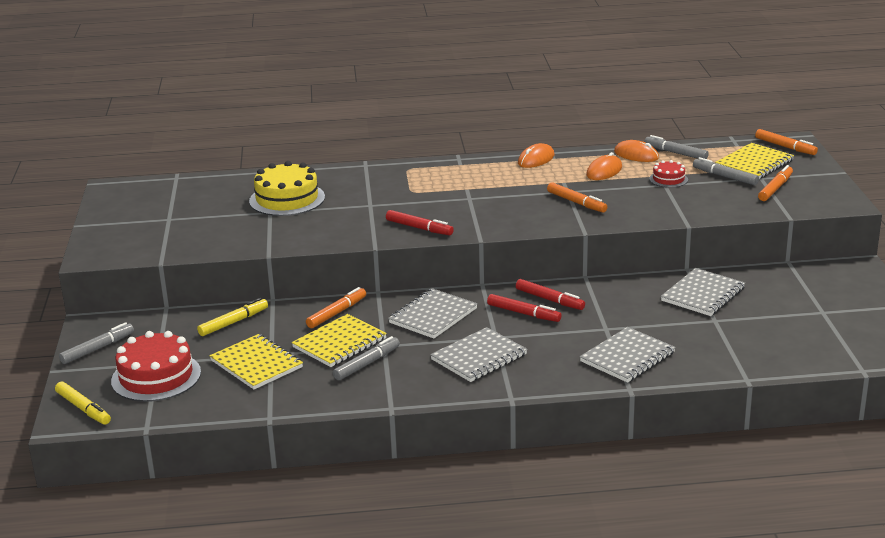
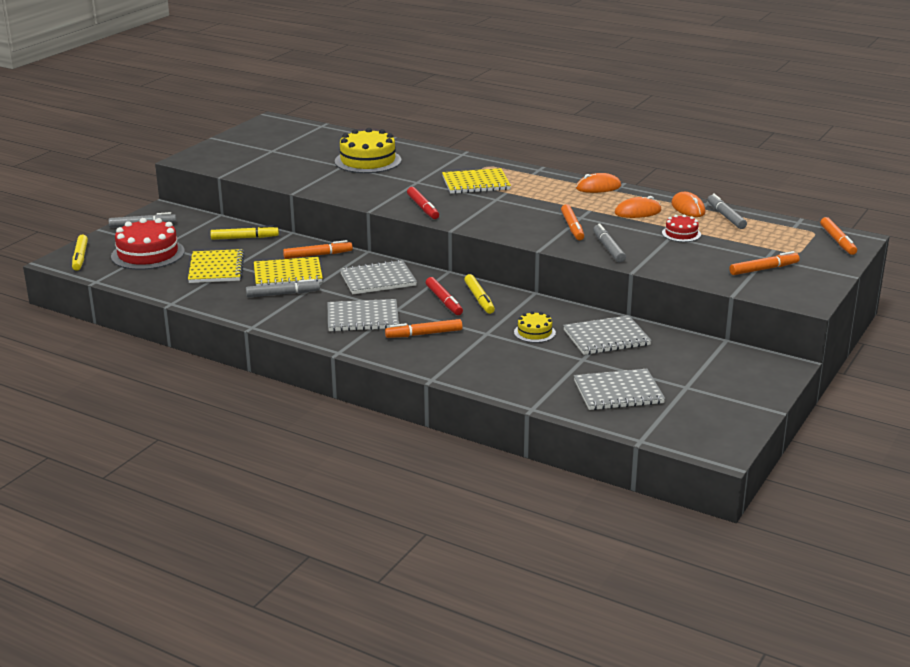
camera: 35 degrees right, 0 degrees up
(550, 300) = (479, 299): red marker -> yellow marker
(556, 350) = (424, 334): none -> orange marker
(627, 357) = (468, 358): grey notebook -> grey notebook (618, 392)
(642, 312) = (534, 332): none -> yellow cake
(725, 177) = (735, 247): grey marker -> grey marker (608, 248)
(754, 163) = (782, 245): yellow notebook -> yellow notebook (476, 183)

